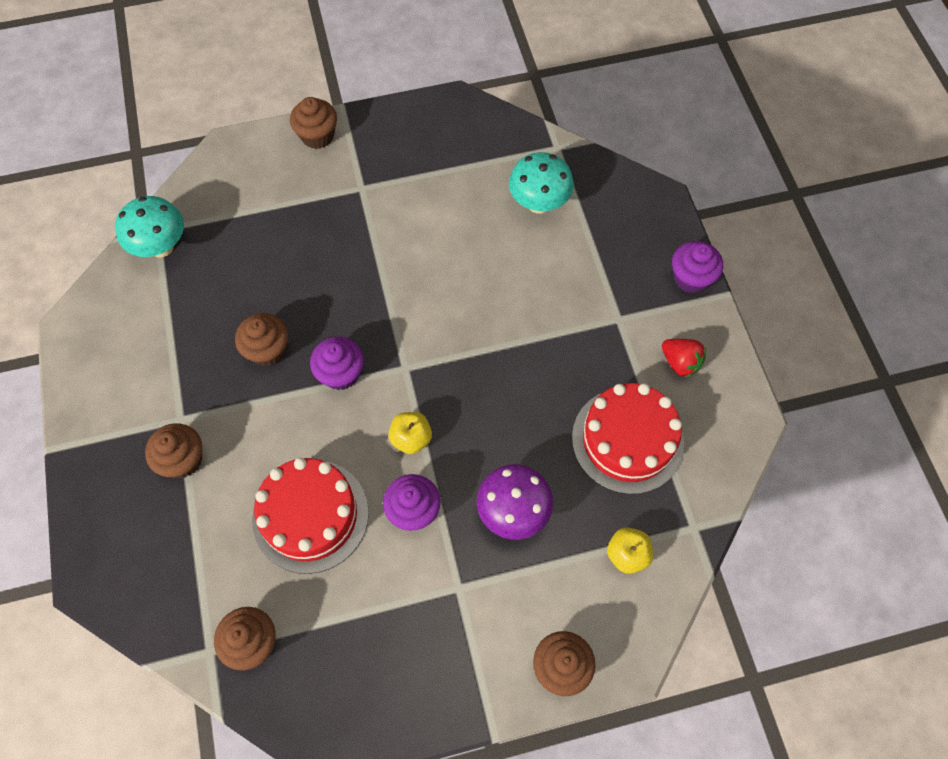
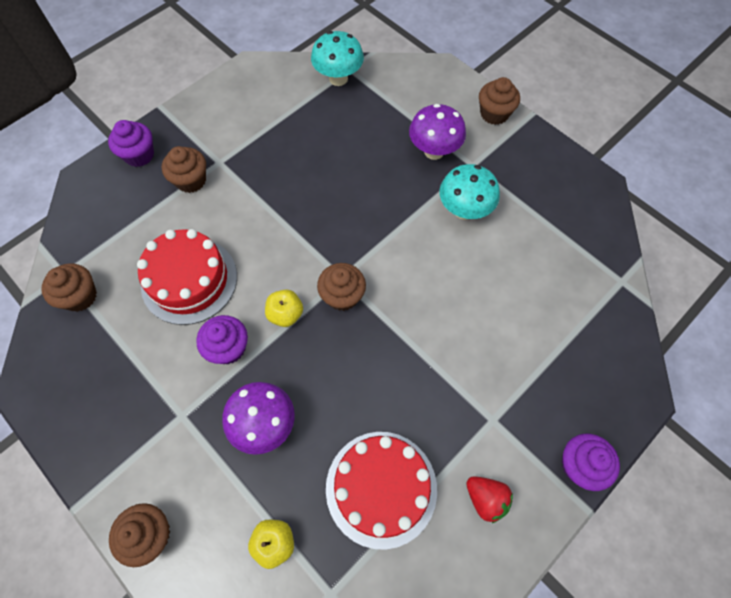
camera: 60 degrees right, 0 degrees up
(268, 350) = (301, 182): brown cupcake -> brown cupcake (342, 296)
(321, 211) = (434, 151): none -> purple mushroom
(341, 373) = (310, 237): purple cupcake -> purple cupcake (139, 155)
(538, 204) = (556, 296): turquoise mushroom -> turquoise mushroom (464, 210)
(680, 363) = (486, 499): red strawberry -> red strawberry turned 60 degrees counterclockwise

